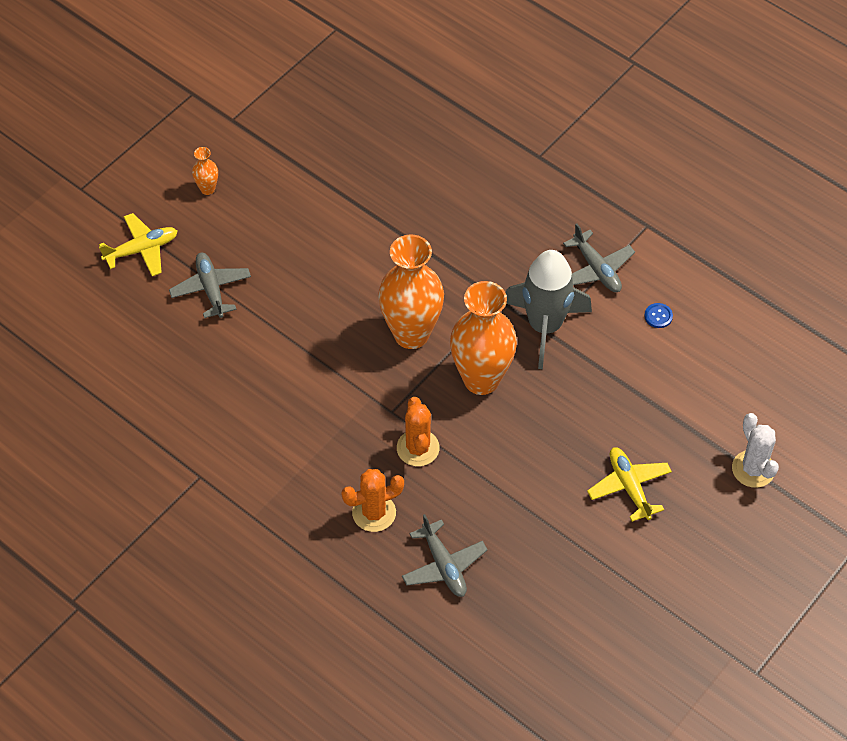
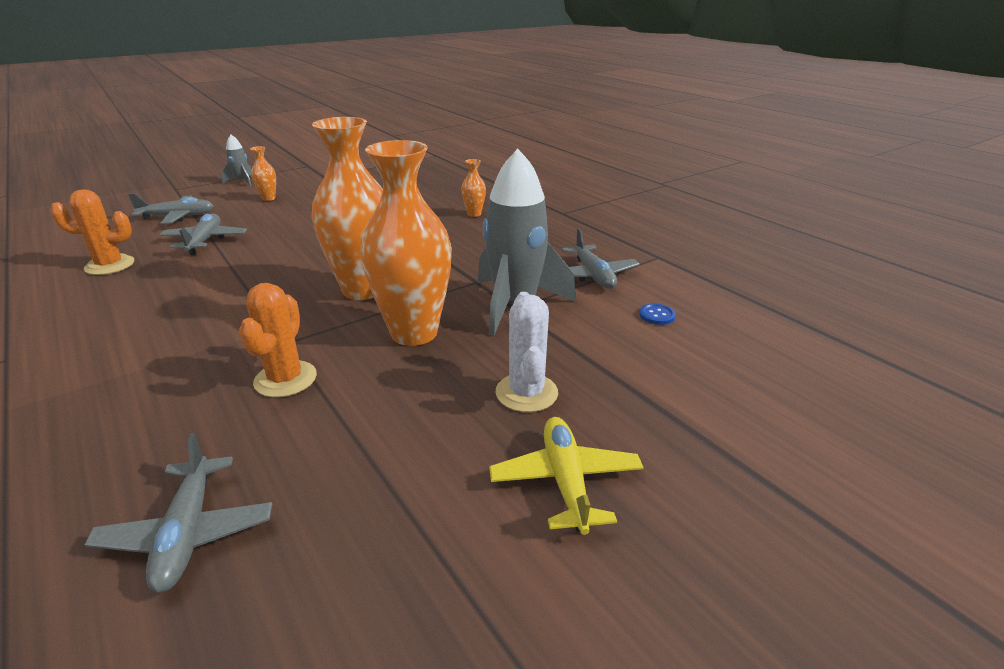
camera: 15 degrees right, 25 degrees down
(141, 250) = (177, 217): yellow plane -> grey plane
(144, 154) = (242, 181): none -> grey rocket
(374, 513) = (159, 436): orange cactus -> orange cactus (110, 265)
(449, 178) = (474, 214): none -> orange vase
(753, 469) = (794, 498): white cactus -> white cactus (526, 393)

